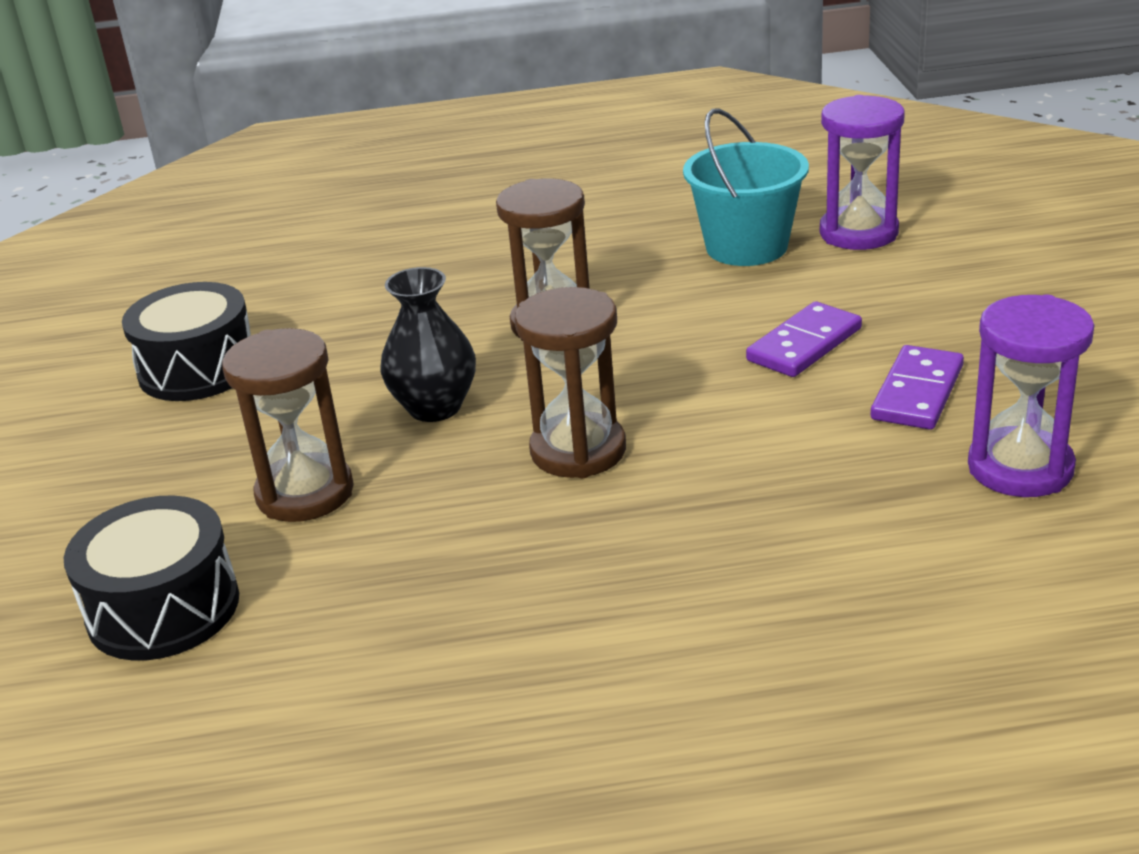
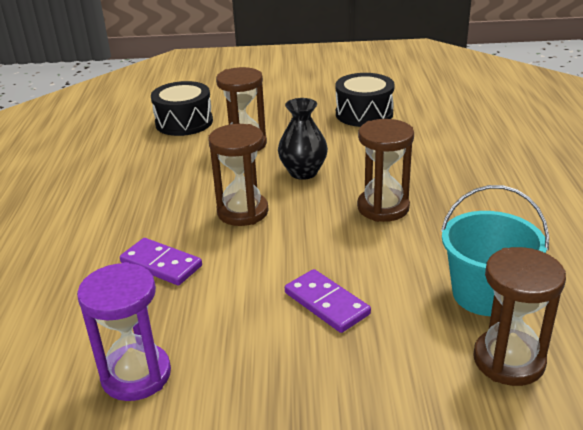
camera: 95 degrees right, 0 degrees up
(858, 233) = (508, 360): purple hourglass -> brown hourglass
(917, 392) = (245, 345): purple domino -> purple domino (161, 264)

